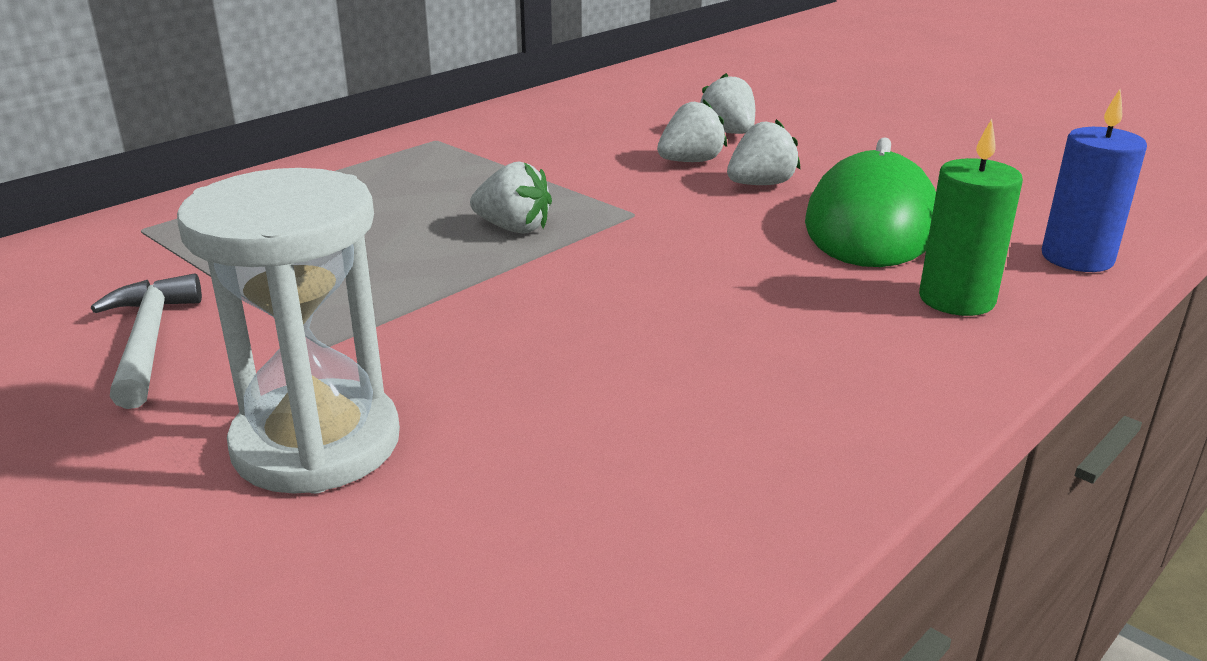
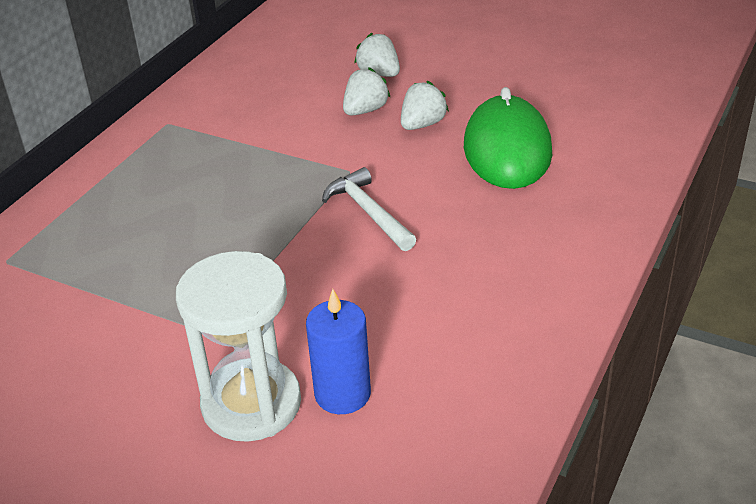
camera: 15 degrees left, 10 degrees up
(148, 341) = (89, 356): white hammer -> white hammer (368, 212)
(513, 228) = (274, 203): white strawberry -> none
(956, 299) = (577, 204): green candle -> none
(1077, 258) = (638, 153): blue candle -> blue candle (342, 394)

